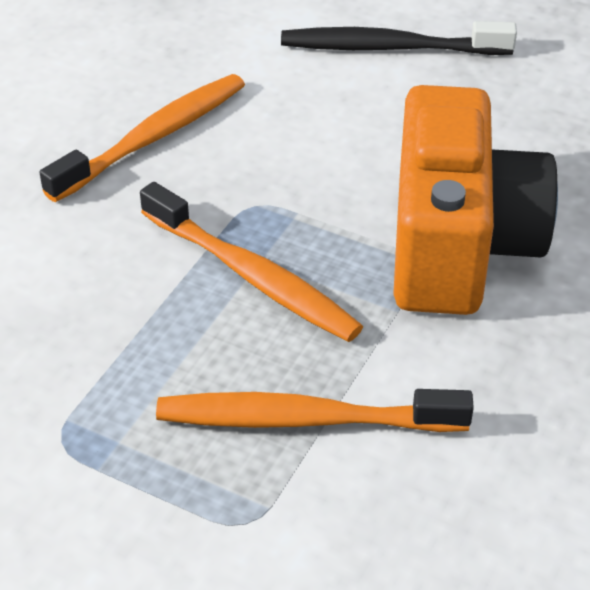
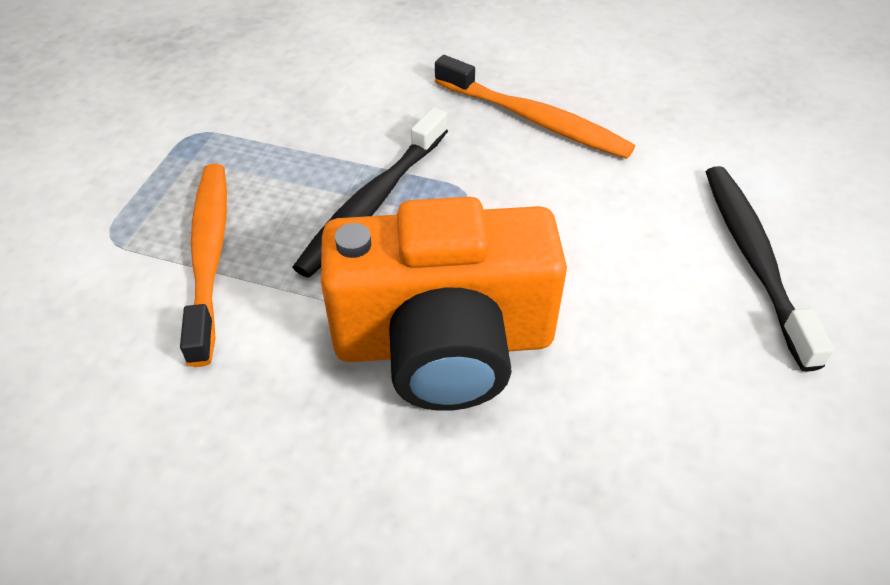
camera: 80 degrees right, 5 degrees up
(252, 276) = (373, 202): orange toothbrush -> black toothbrush

